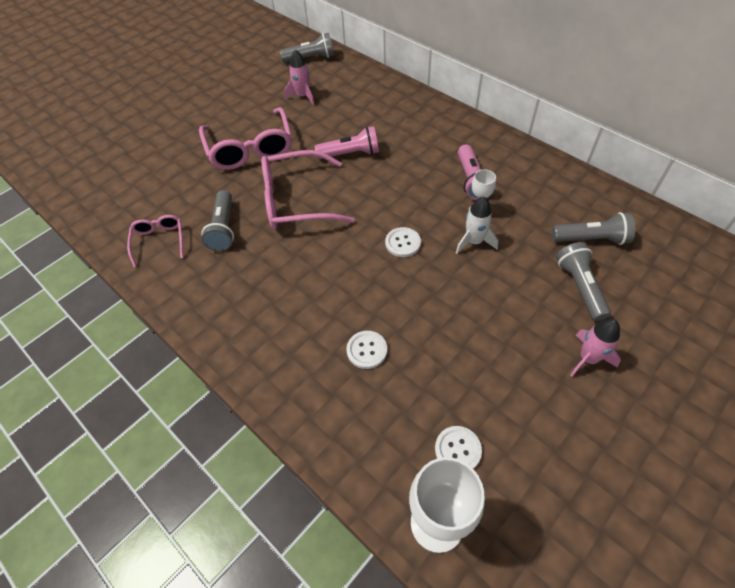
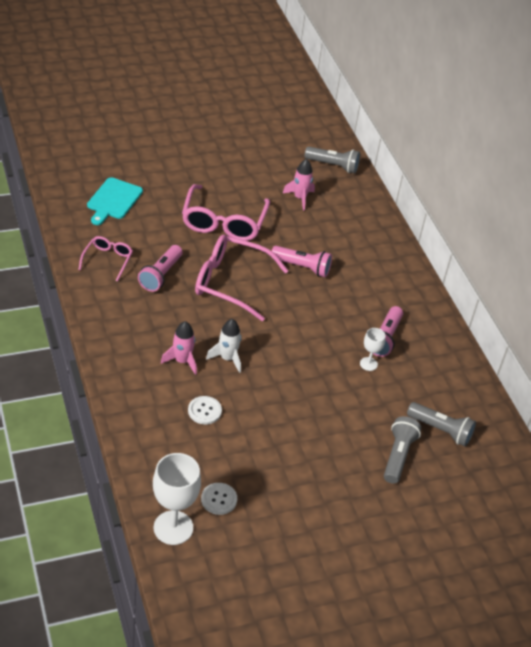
camera: 20 degrees right, 10 degrees down
(129, 179) = (113, 200): none -> turquoise cutting board
(224, 228) = (161, 275): grey flashlight -> pink flashlight
(402, 243) = (289, 355): white button -> none
(474, 242) = (345, 383): white rocket -> white rocket (227, 358)
(588, 358) = (358, 500): pink rocket -> pink rocket (182, 361)

